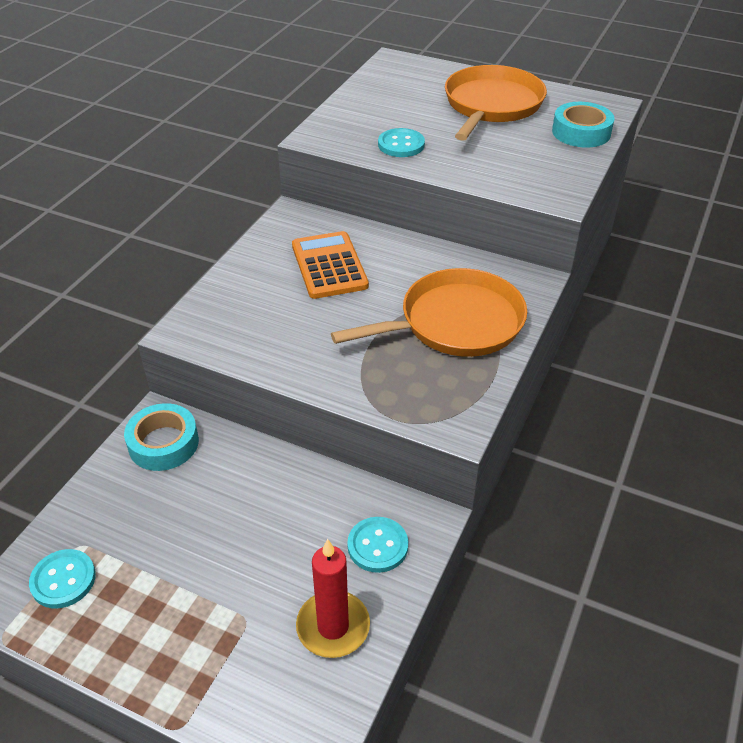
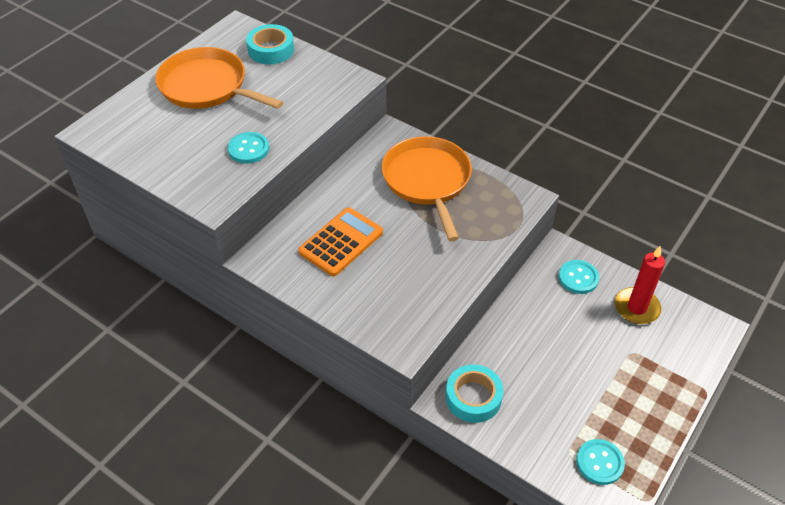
camera: 80 degrees left, 5 degrees up
(329, 266) = (341, 242): orange calculator -> orange calculator turned 135 degrees clockwise

